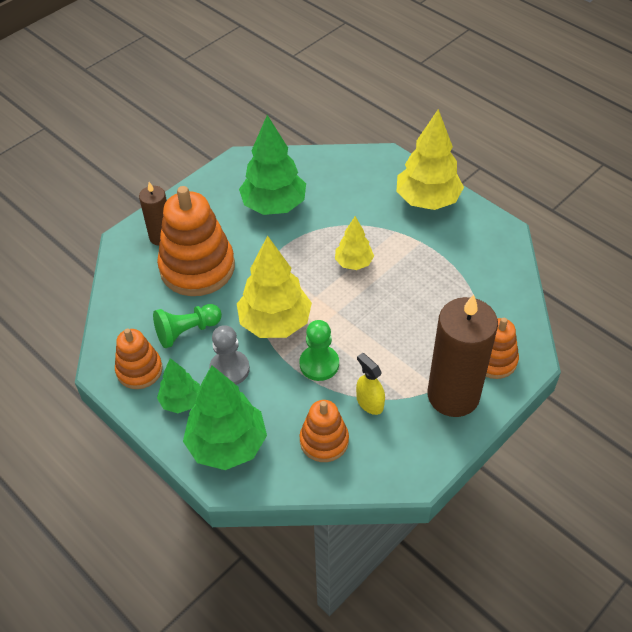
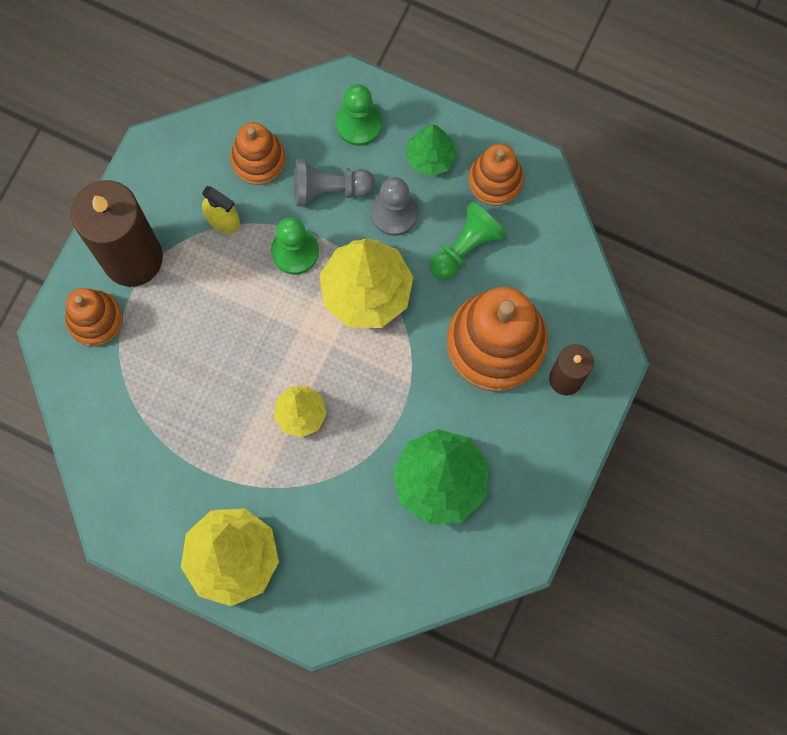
camera: 160 degrees right, 25 degrees up
(227, 445) = (359, 124): green tree -> green pawn
(274, 401) = (329, 189): none -> grey pawn

